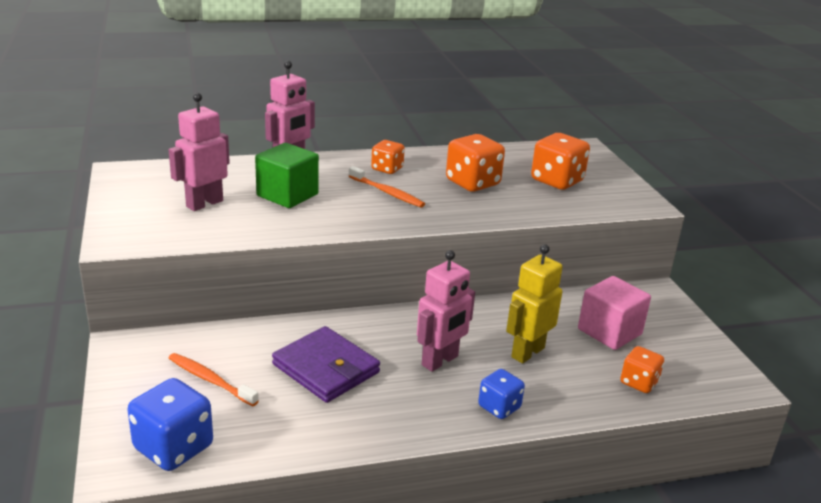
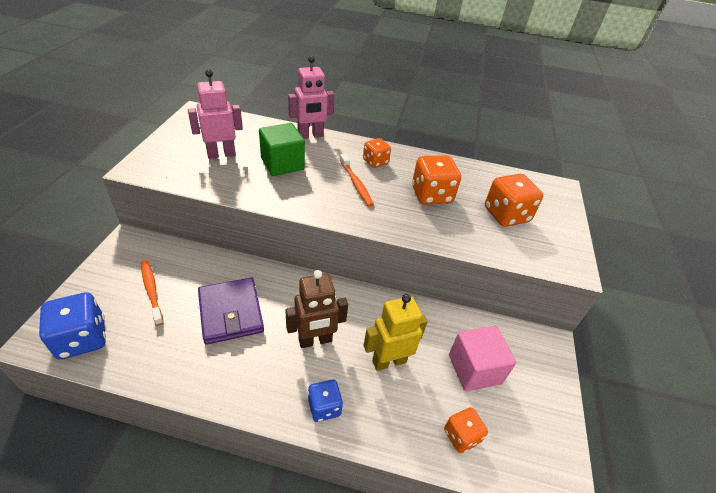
camera: 25 degrees right, 15 degrees up
(440, 361) = (315, 340): pink robot -> brown robot

